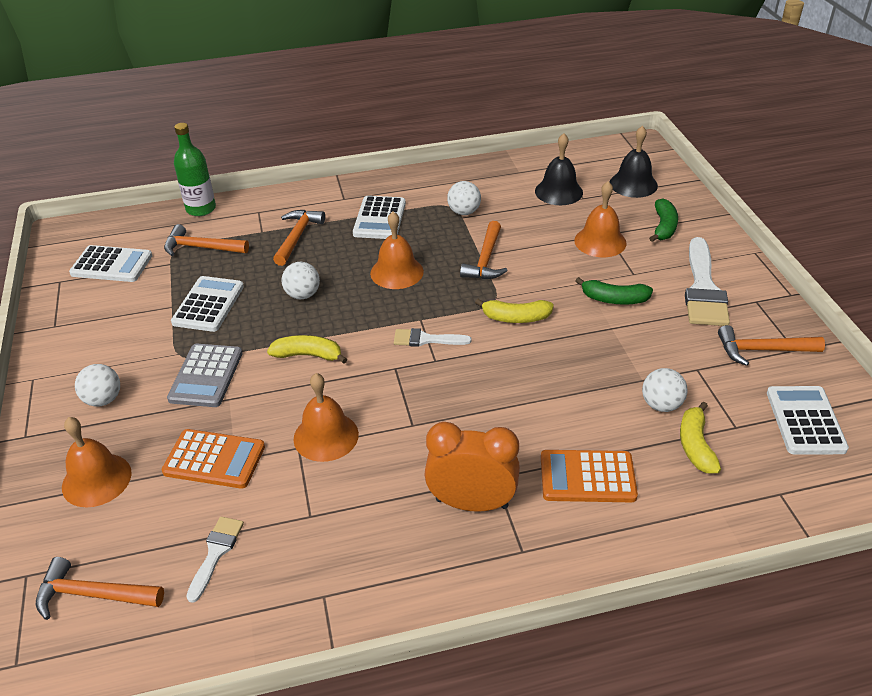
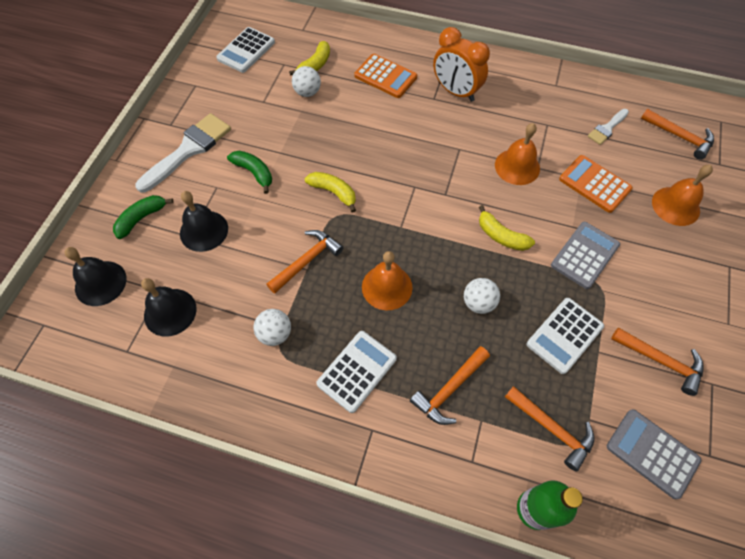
camera: 150 degrees left, 20 degrees up
(103, 399) = (668, 272): white ball -> none
(111, 265) = (652, 453): white calculator -> grey calculator
(426, 339) = (409, 206): white brush -> none
(600, 241) = (204, 230): orange bell -> black bell
(762, 350) = (213, 94): orange hammer -> orange hammer (661, 361)

